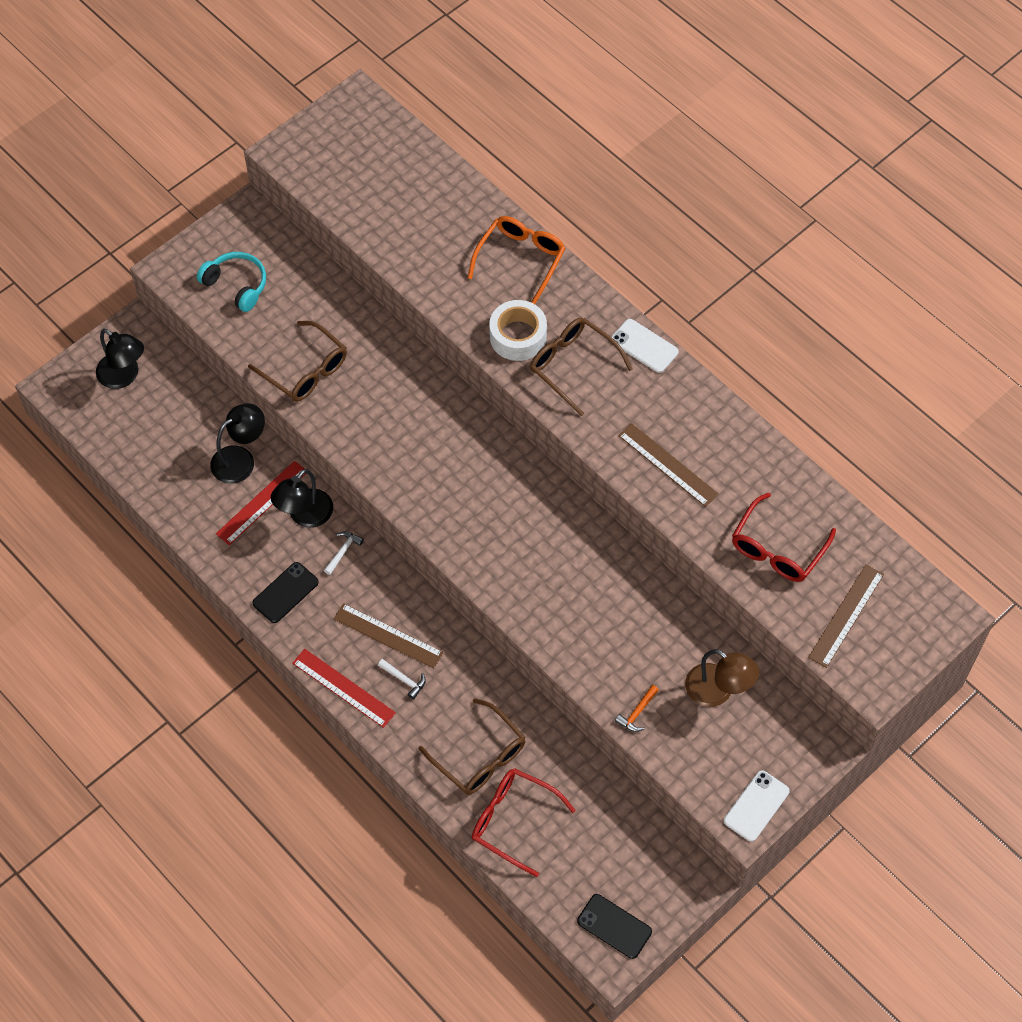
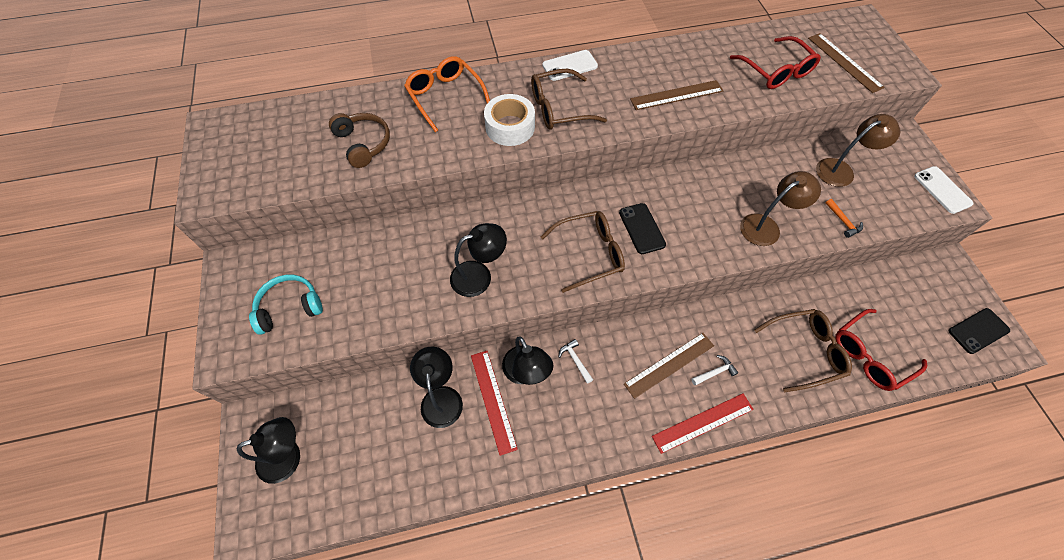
camera: 60 degrees left, 0 degrees up
(285, 593) = (589, 424): black phone -> black phone (642, 228)
(305, 370) = (412, 295): brown glasses -> brown glasses (589, 253)
(359, 411) = (479, 275): none -> black lamp
(415, 229) = (363, 144): none -> brown headphones
(581, 639) = (766, 226): none -> brown lamp

